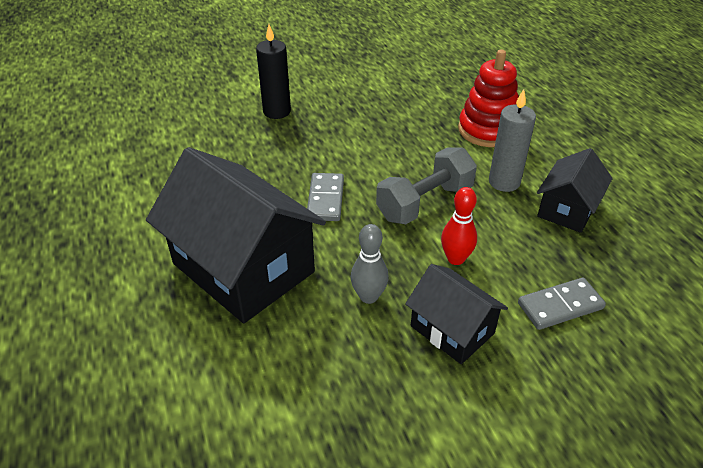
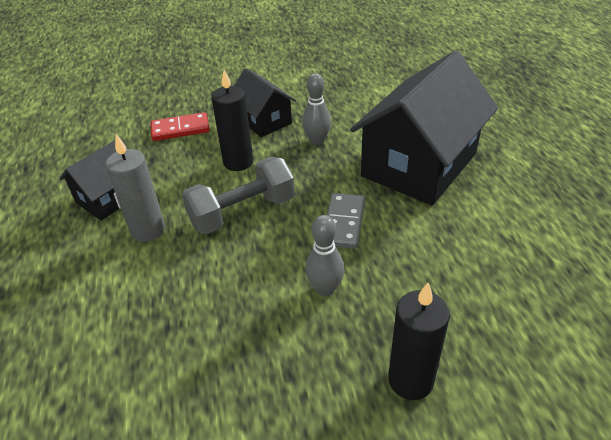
camera: 170 degrees left, 0 degrees up
(243, 268) = (419, 165): black house -> black house turned 75 degrees clockwise
(335, 151) = (325, 289): none -> grey bowling pin
(455, 259) = (238, 162): red bowling pin -> black candle
(487, 130) = (113, 309): red stacking toy -> none
(560, 306) = (180, 129): grey domino -> red domino

